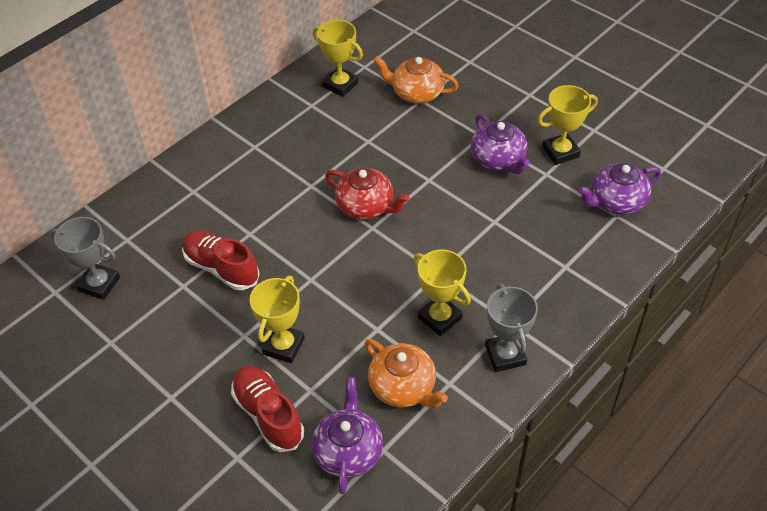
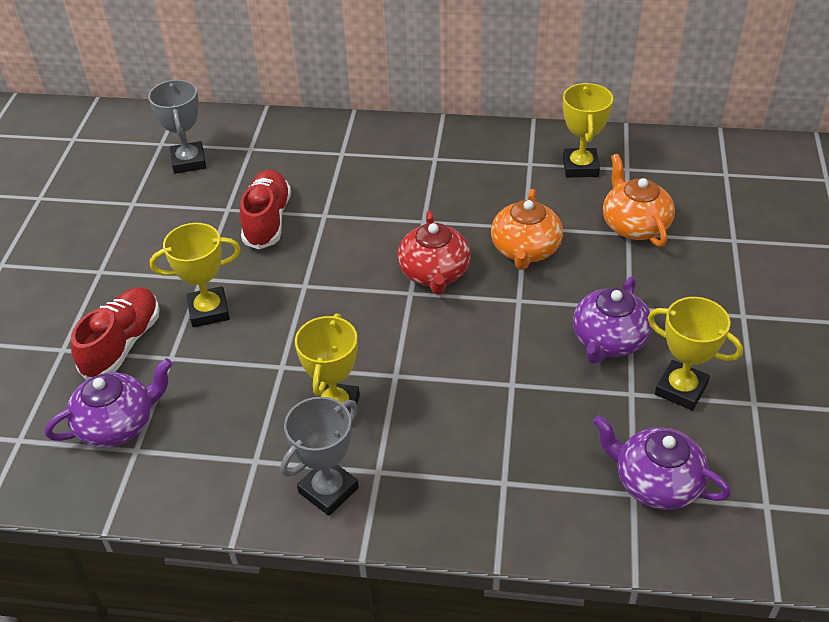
camera: 55 degrees right, 5 degrees down
(403, 387) = (223, 425): orange teapot -> orange teapot (525, 250)

